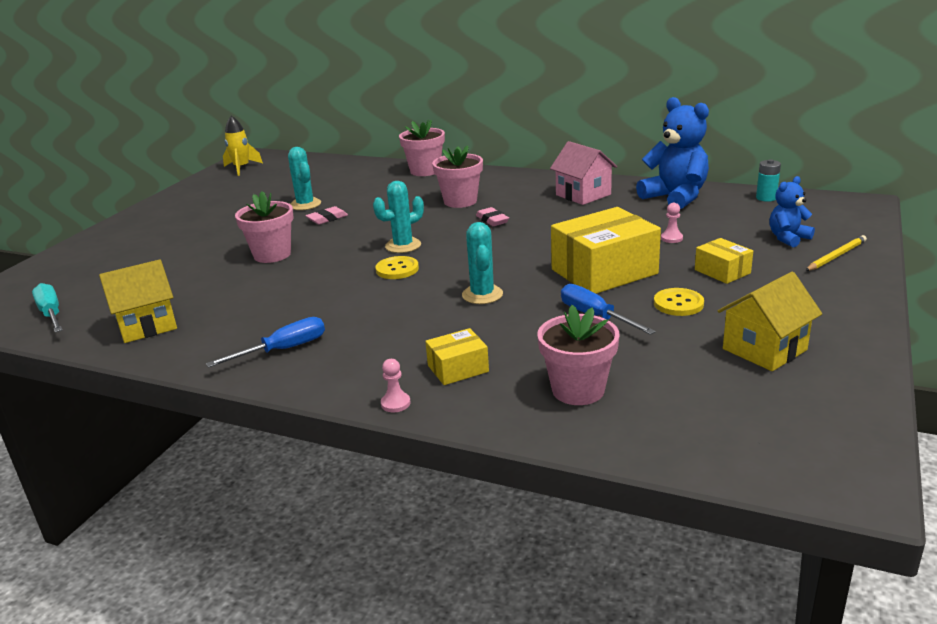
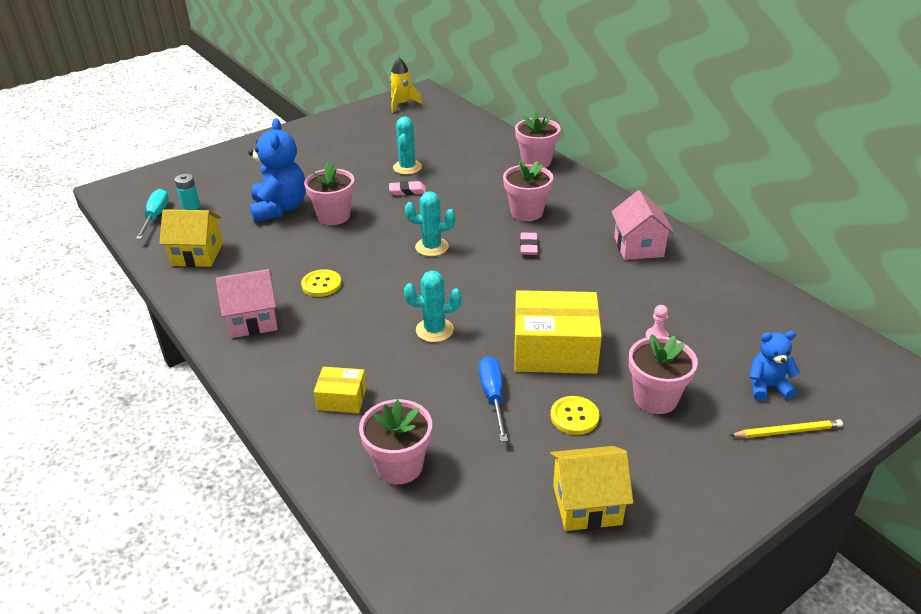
camera: 30 degrees right, 10 degrees up
(283, 350) = (253, 320): blue screwdriver -> pink house
(395, 403) = (271, 410): pink pawn -> none
(397, 269) = (402, 272): yellow button -> yellow button (321, 284)
(482, 295) = (434, 330): turquoise cactus -> turquoise cactus turned 60 degrees clockwise
(675, 197) = (720, 286): blue teddy bear -> blue teddy bear (280, 208)
(722, 271) = (655, 398): yellow box -> pink flower pot
(766, 198) = (810, 324): turquoise battery -> turquoise battery (191, 207)

